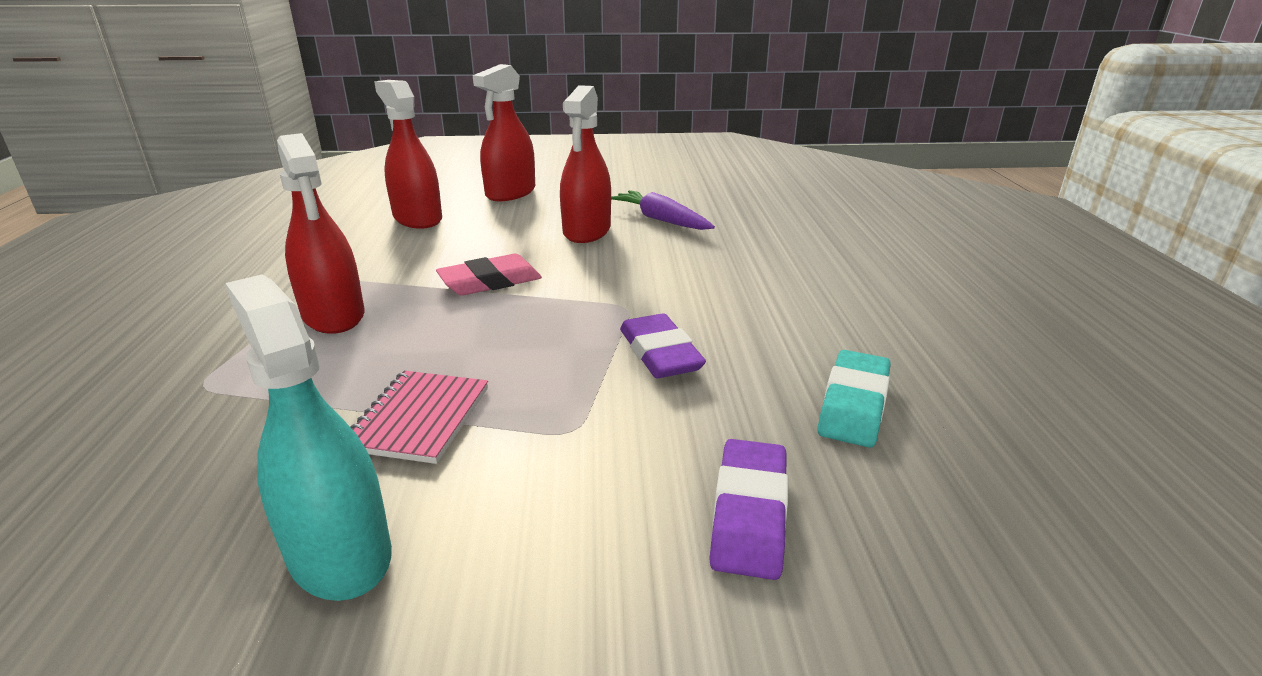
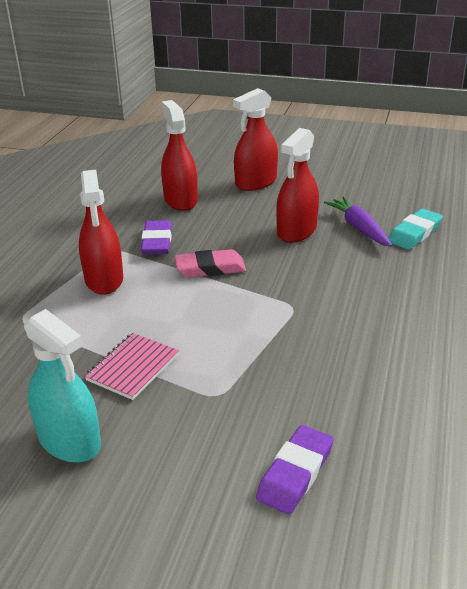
camera: 20 degrees right, 5 degrees up
(339, 553) = (69, 441): turquoise spray bottle -> turquoise spray bottle turned 150 degrees clockwise
(660, 353) = (298, 350): purple eraser -> purple eraser (157, 242)
(853, 404) = (407, 417): turquoise eraser -> turquoise eraser (414, 233)

